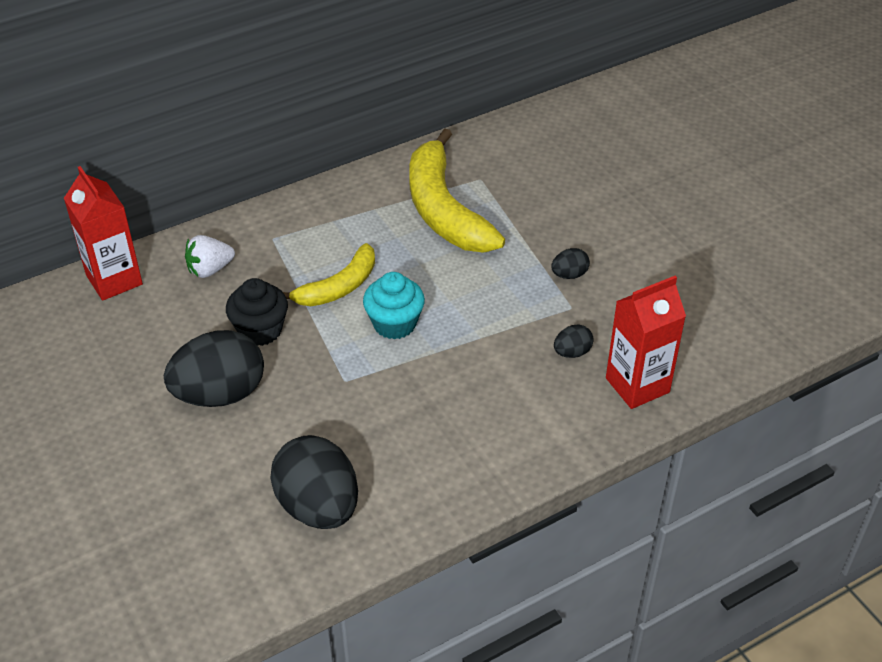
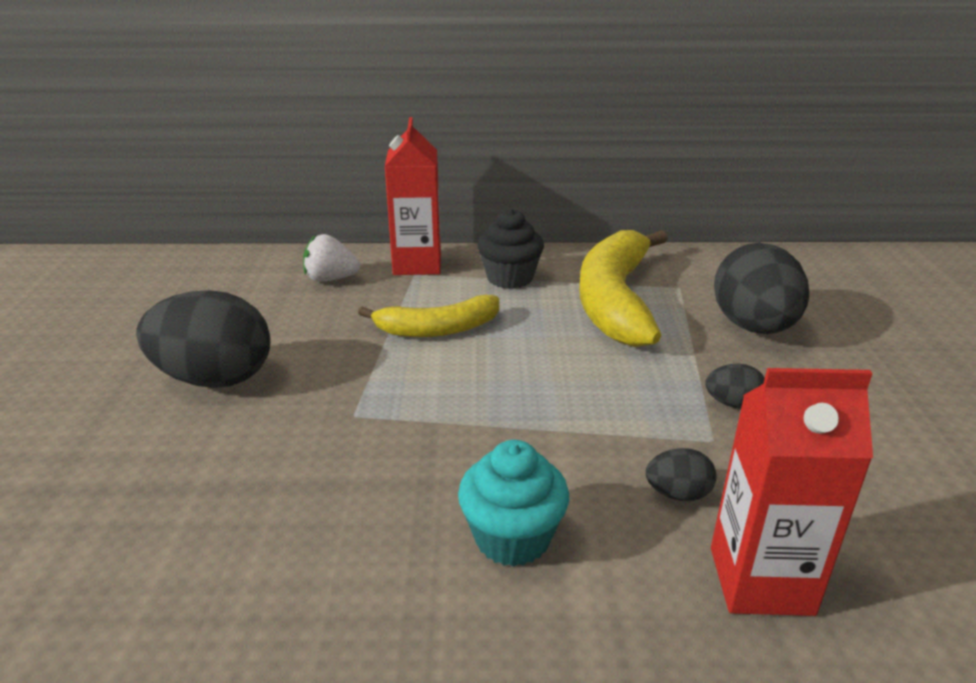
camera: 30 degrees right, 15 degrees down
(114, 280) = (242, 262): red carton -> red carton (417, 264)
(260, 330) = (319, 339): black cupcake -> black cupcake (510, 278)
(318, 506) = (168, 544): black egg -> black egg (753, 327)
(394, 324) = (465, 380): turquoise cupcake -> turquoise cupcake (512, 537)

